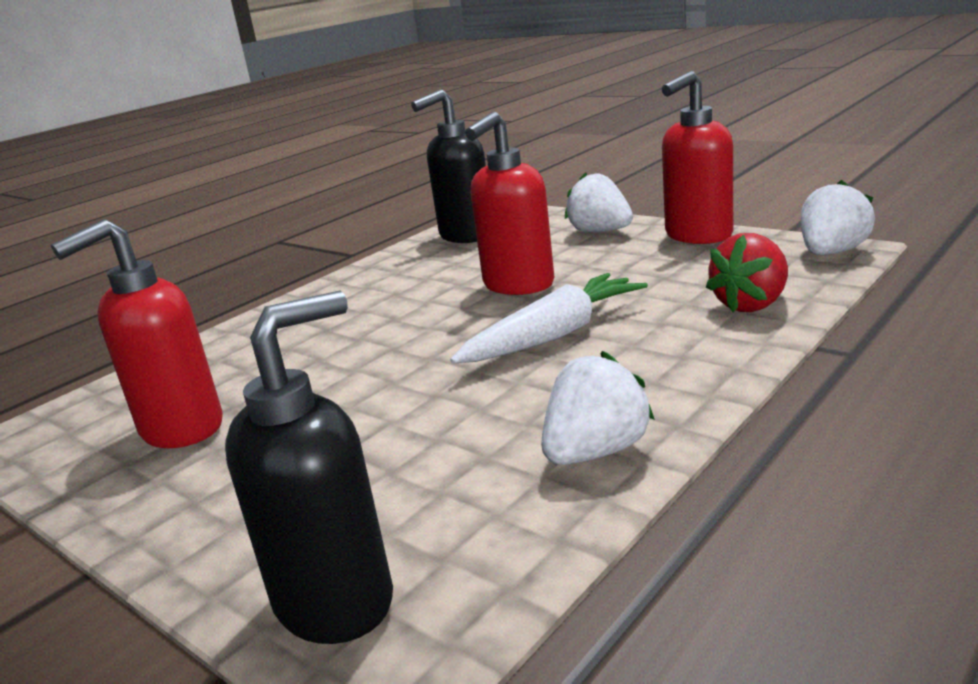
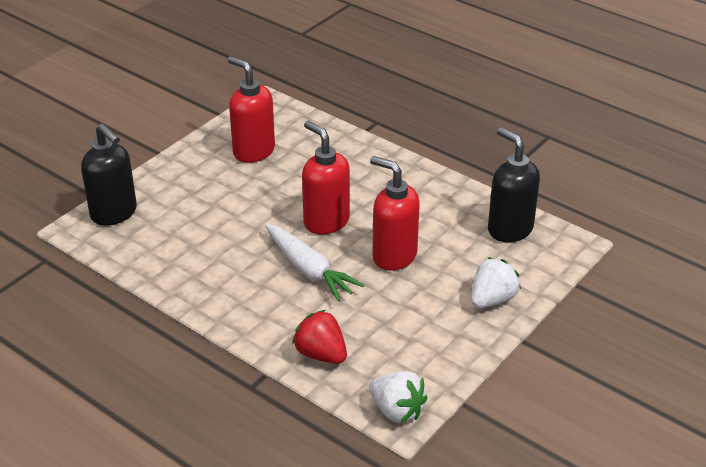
camera: 85 degrees right, 15 degrees up
(596, 452) = (181, 279): white strawberry -> none
(698, 236) = (461, 349): red soap dispenser -> red soap dispenser (326, 221)

